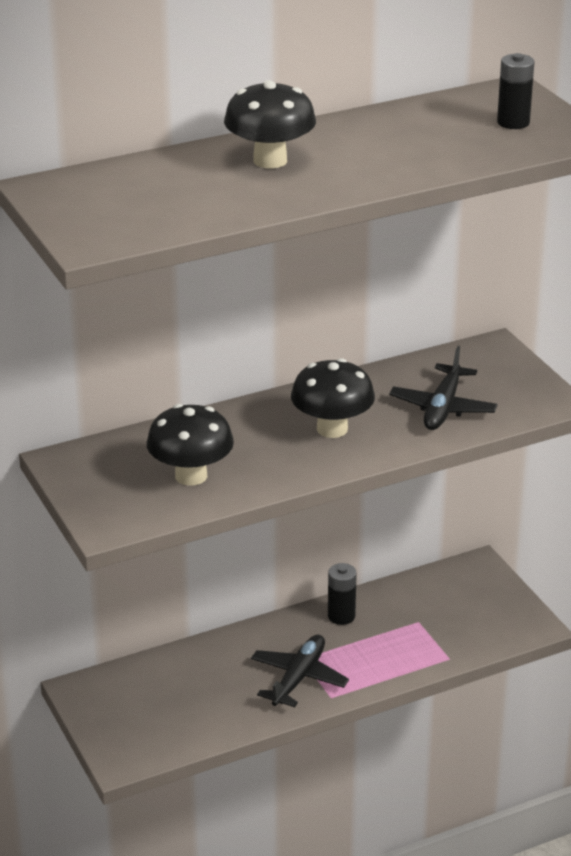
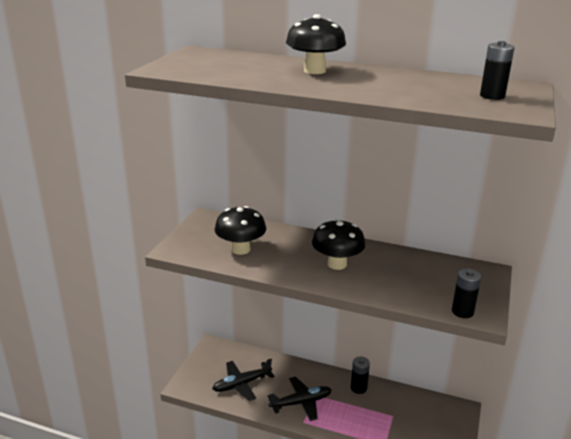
camera: 45 degrees right, 5 degrees down
(443, 407) = (410, 284): black plane -> black plane (242, 384)
(532, 409) = (462, 311): none -> black battery

